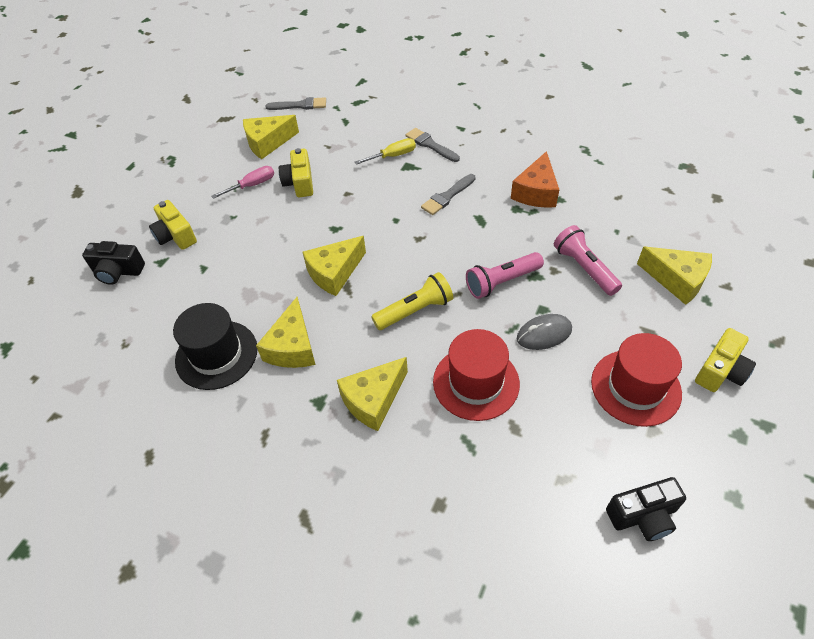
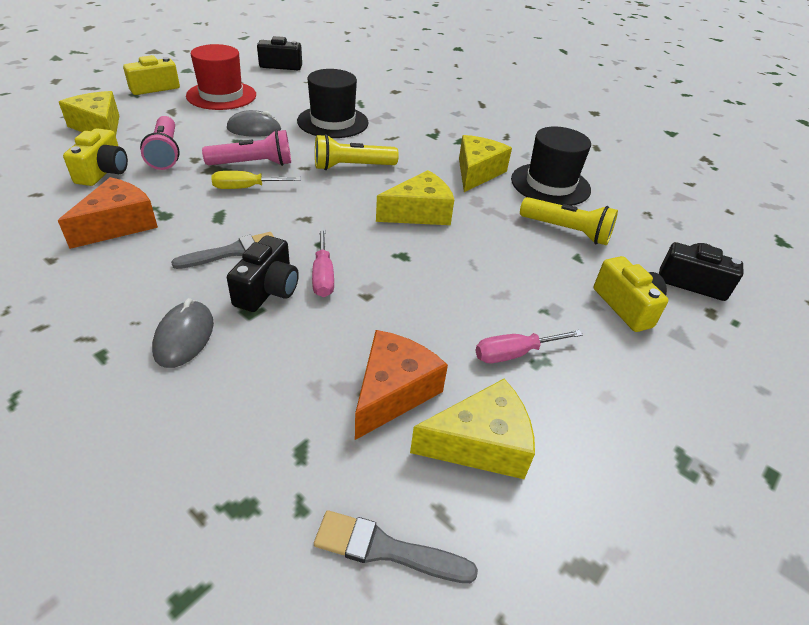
camera: 170 degrees left, 10 degrees down
(208, 293) = (567, 231): none -> yellow flashlight
(299, 183) = (434, 334): yellow camera -> yellow camera (103, 172)
(313, 151) = (393, 392): none -> orange cheese
(373, 400) = (417, 132): yellow cheese -> none
(380, 198) = (323, 276): none -> pink screwdriver
(393, 156) = (261, 336): yellow screwdriver -> yellow screwdriver (246, 188)
(407, 179) = (267, 290): none -> black camera
(430, 145) = (184, 337): grey brush -> grey mouse
(476, 382) = (333, 122): red hat -> black hat

